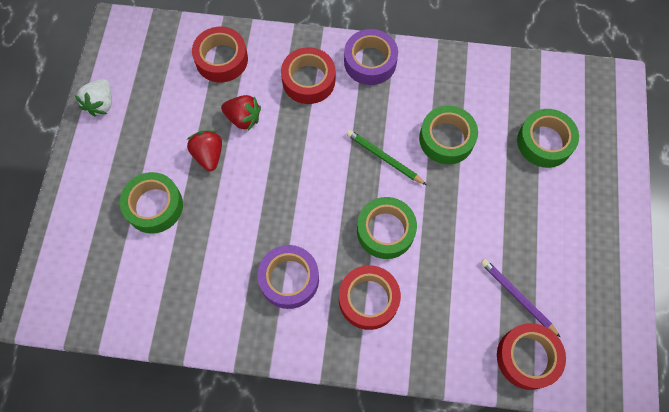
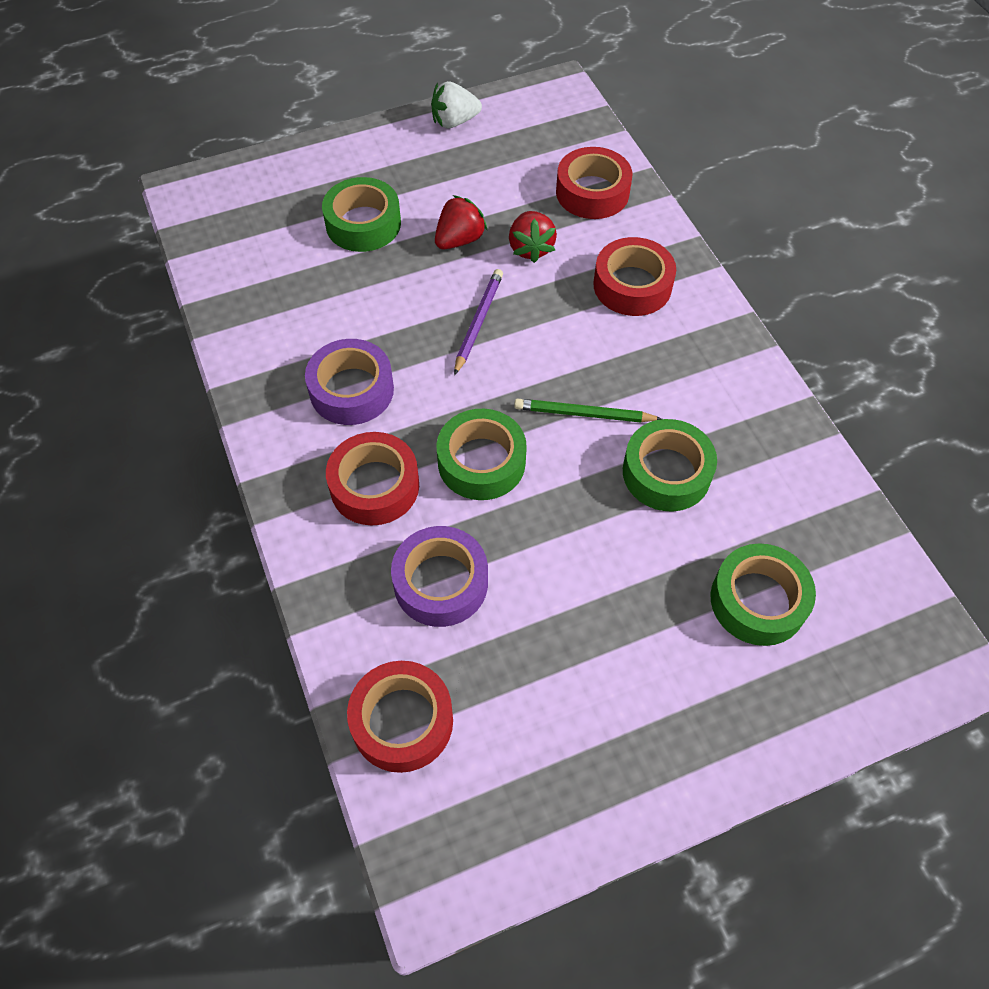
camera: 60 degrees right, 10 degrees down
(370, 62) = (712, 335): purple tape -> purple tape (441, 582)
(384, 158) = (584, 414): green pencil -> green pencil turned 90 degrees counterclockwise
(517, 297) = (486, 668): purple pencil -> purple pencil (478, 322)

